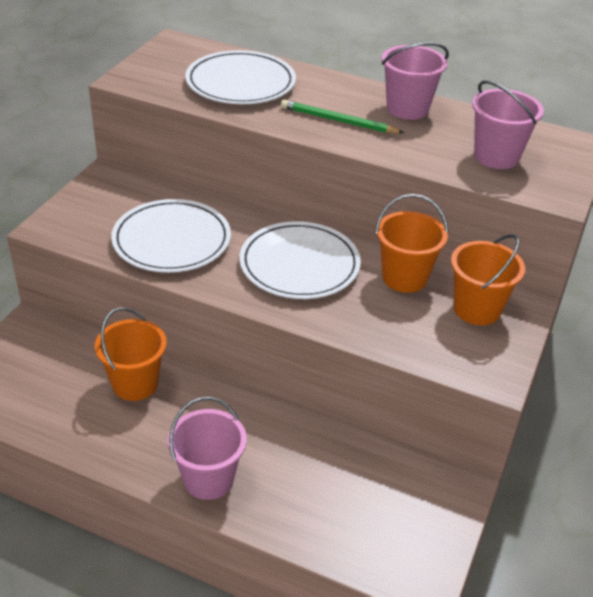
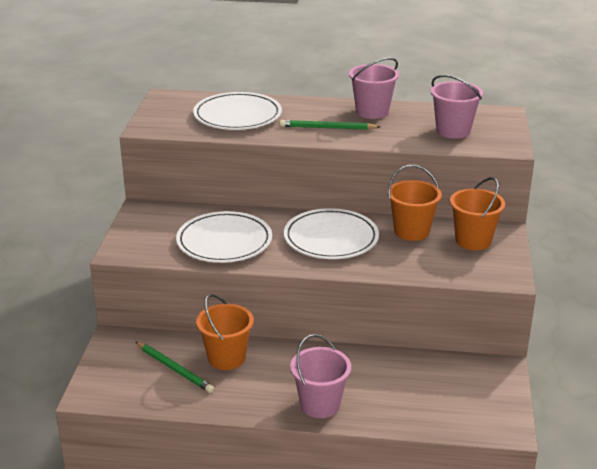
camera: 15 degrees left, 10 degrees down
(70, 383) = (174, 369): none -> green pencil

